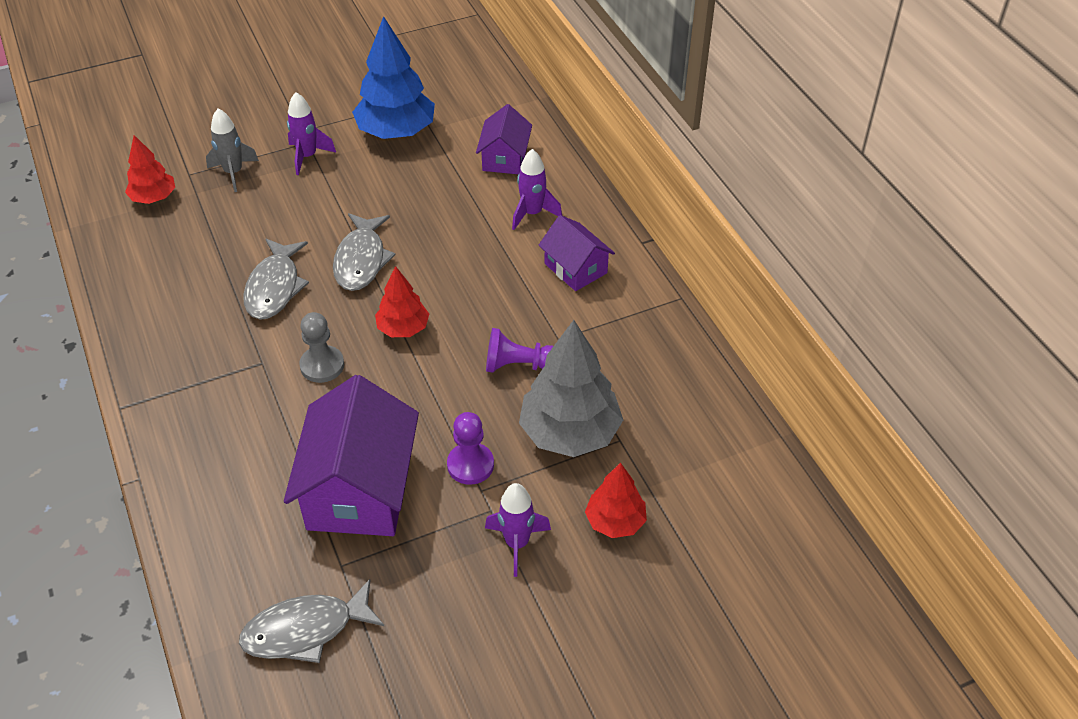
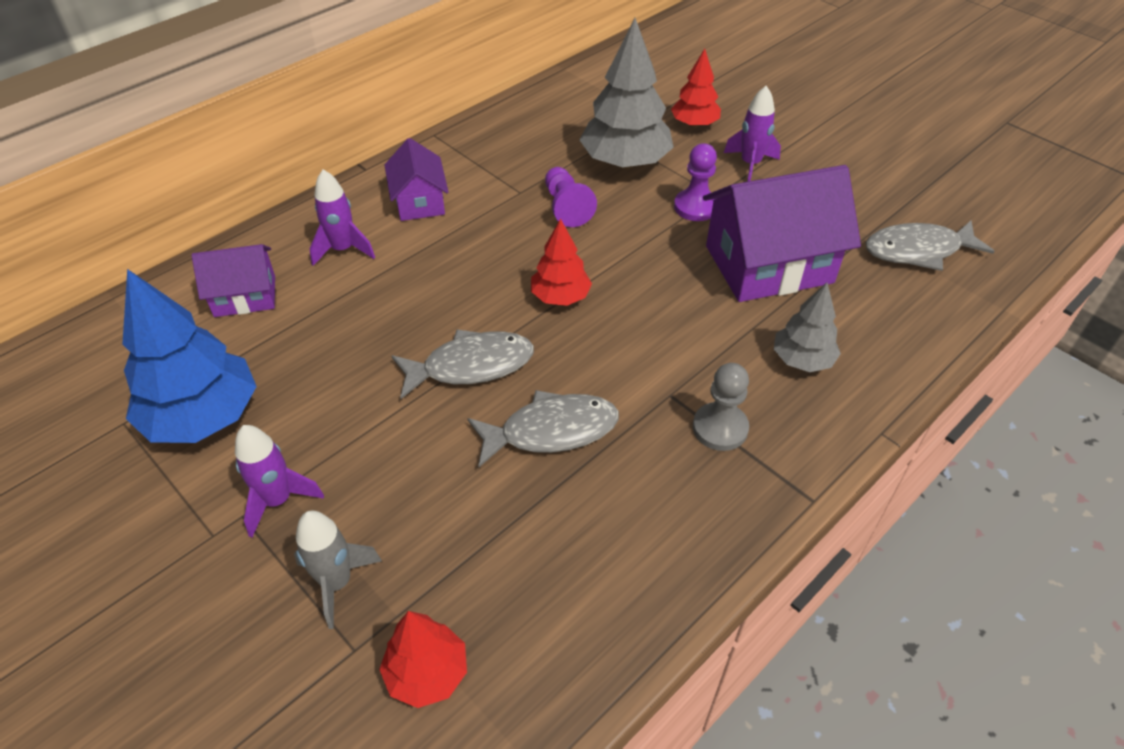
camera: 110 degrees left, 0 degrees up
(238, 461) = (802, 360): none -> grey tree
(305, 630) = (918, 251): grey fish -> grey fish turned 120 degrees clockwise
(322, 365) = (645, 342): grey pawn -> grey pawn (720, 428)
(576, 268) = (419, 201): purple house -> purple house turned 45 degrees counterclockwise

